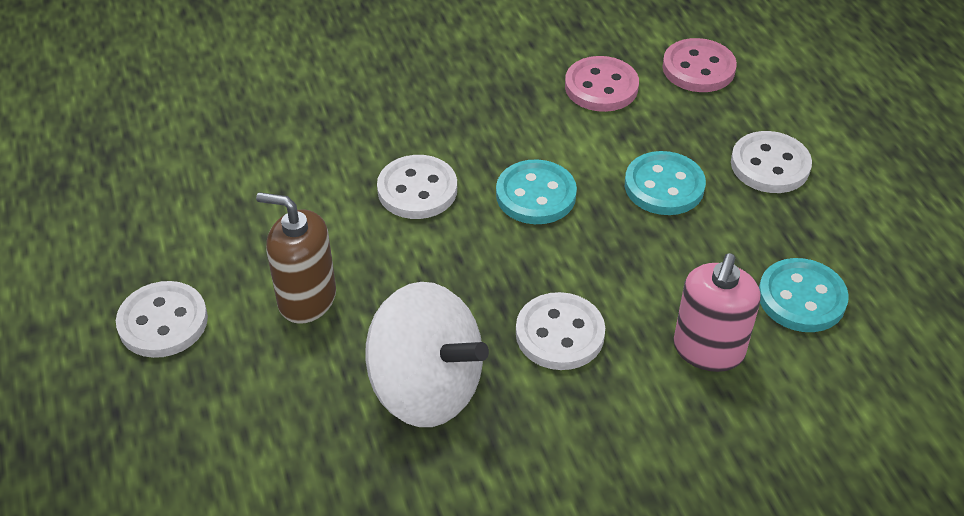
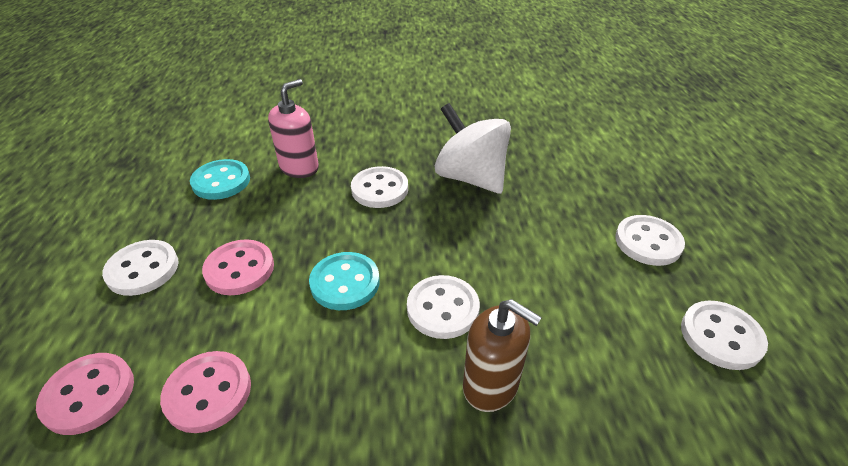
camera: 165 degrees left, 5 degrees down
(117, 219) = (721, 336): none -> white button
(307, 299) = (543, 238): brown soap dispenser -> brown soap dispenser (491, 385)
(664, 186) = (239, 269): turquoise button -> pink button

